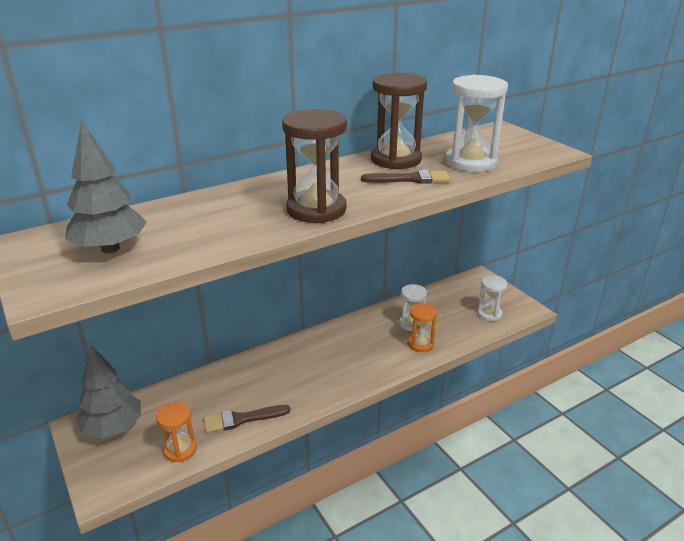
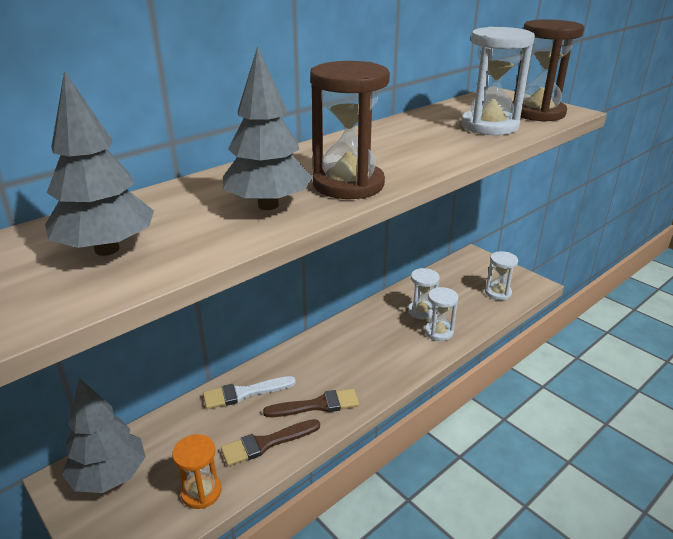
camera: 10 degrees left, 0 degrees up
(235, 376) = (244, 393): none -> white brush
(243, 223) = (268, 205): none -> grey tree
(396, 159) = (408, 128): brown hourglass -> brown hourglass (537, 113)
(410, 179) = (436, 146): brown brush -> brown brush (317, 405)
(420, 344) = (438, 332): orange hourglass -> white hourglass

